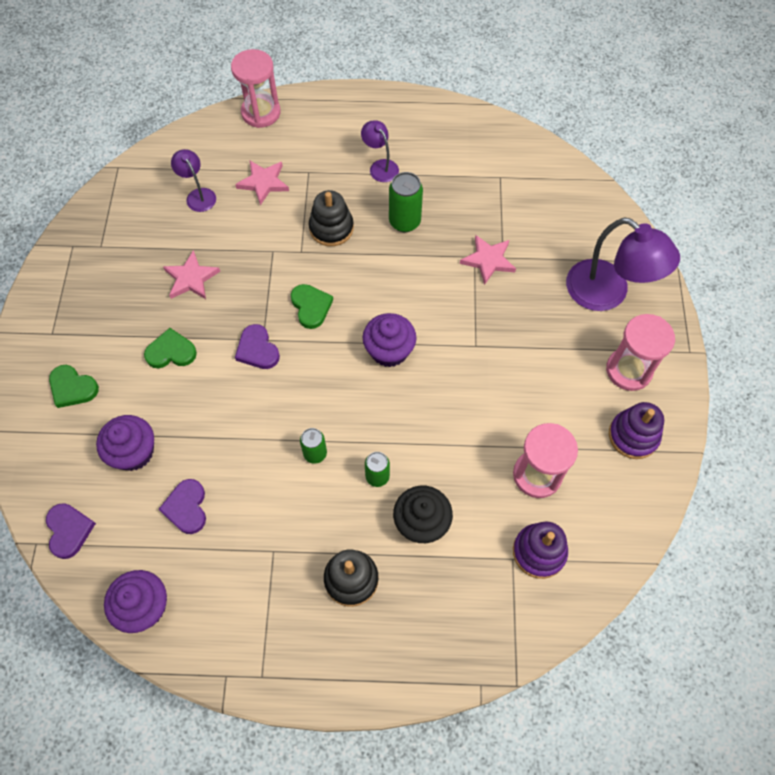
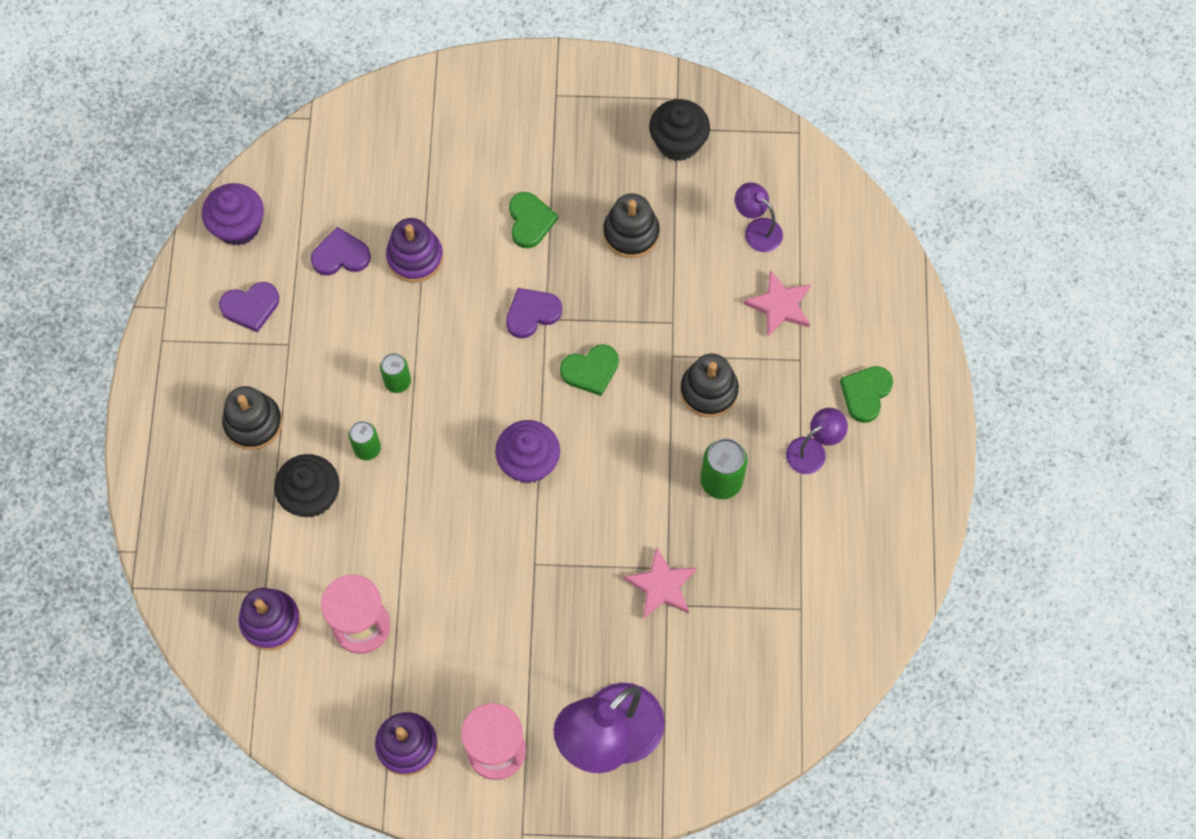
camera: 90 degrees right, 5 degrees up
(69, 530) = (321, 146): purple heart -> purple heart (251, 307)
(72, 388) = (486, 126): green heart -> green heart (865, 393)
(113, 245) = (678, 142): none -> black cupcake
(133, 452) = (406, 197): purple cupcake -> none
(191, 278) = (631, 233): pink star -> black stacking toy
(195, 443) = (415, 257): none -> purple stacking toy
(198, 195) = (757, 230): purple lamp -> purple lamp turned 105 degrees counterclockwise
(261, 113) = (899, 295): pink hourglass -> none

